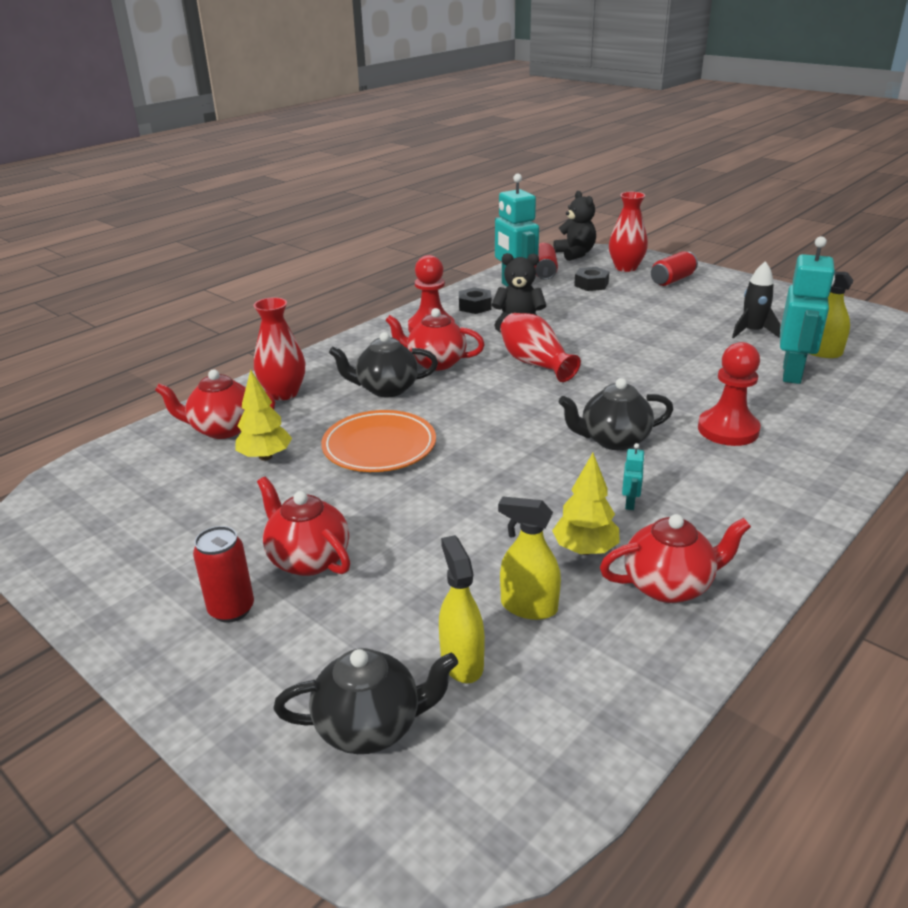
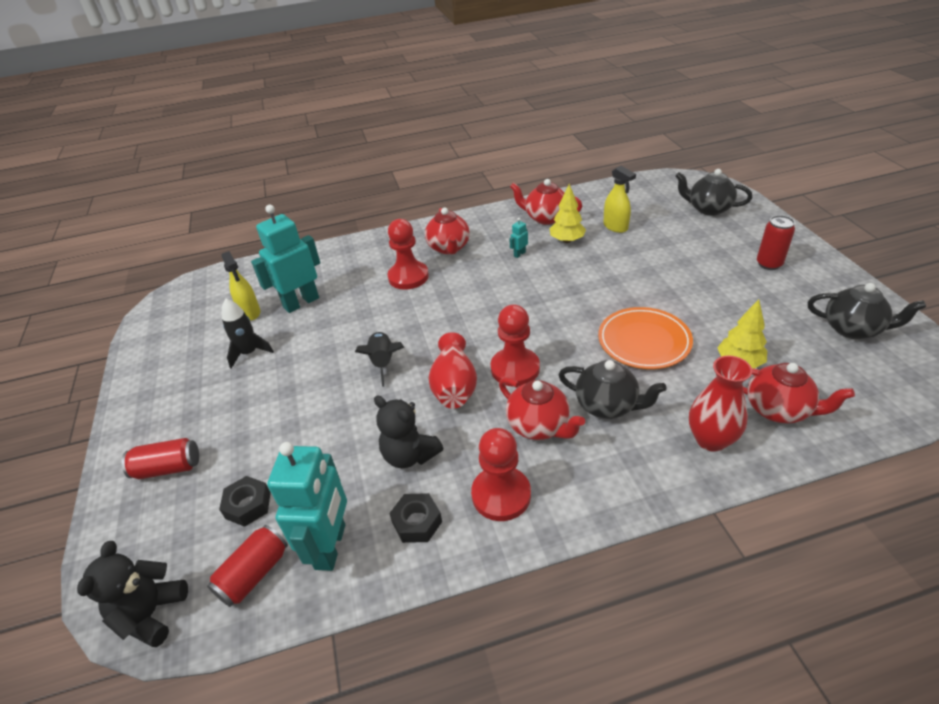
camera: 145 degrees left, 10 degrees up
(308, 559) = (720, 277): red teapot -> red teapot (449, 248)
(462, 662) = (659, 217): yellow spray bottle -> none
(494, 389) = (515, 368): none -> red pawn
(613, 440) = (482, 292): black teapot -> black teapot (853, 329)
(622, 359) = (383, 362): none -> black rocket
(626, 268) = (162, 527): red vase -> none

